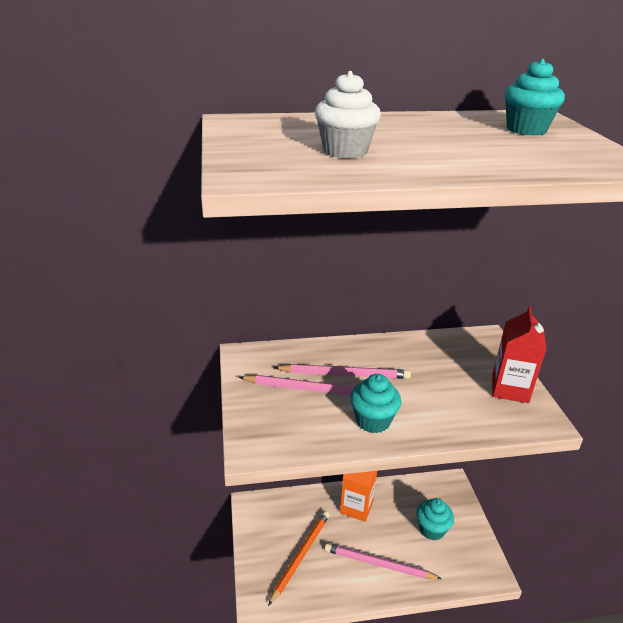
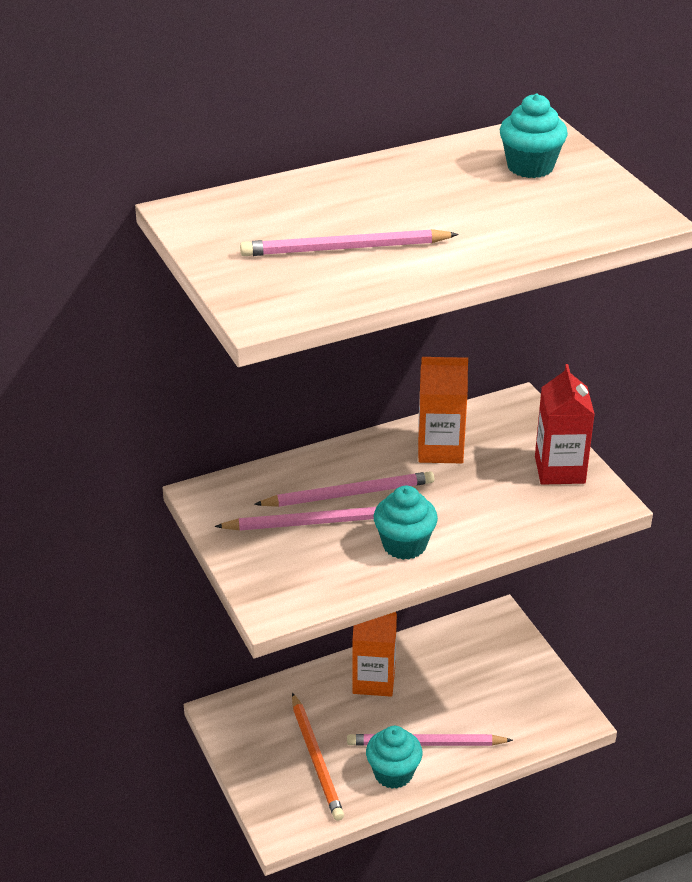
camera: 15 degrees left, 5 degrees up
(300, 556) = (316, 759): orange pencil -> orange pencil turned 150 degrees clockwise
(345, 151) = (344, 248): white cupcake -> pink pencil
(421, 356) = (440, 449): none -> orange carton
(432, 529) = (485, 684): turquoise cupcake -> turquoise cupcake (393, 773)

